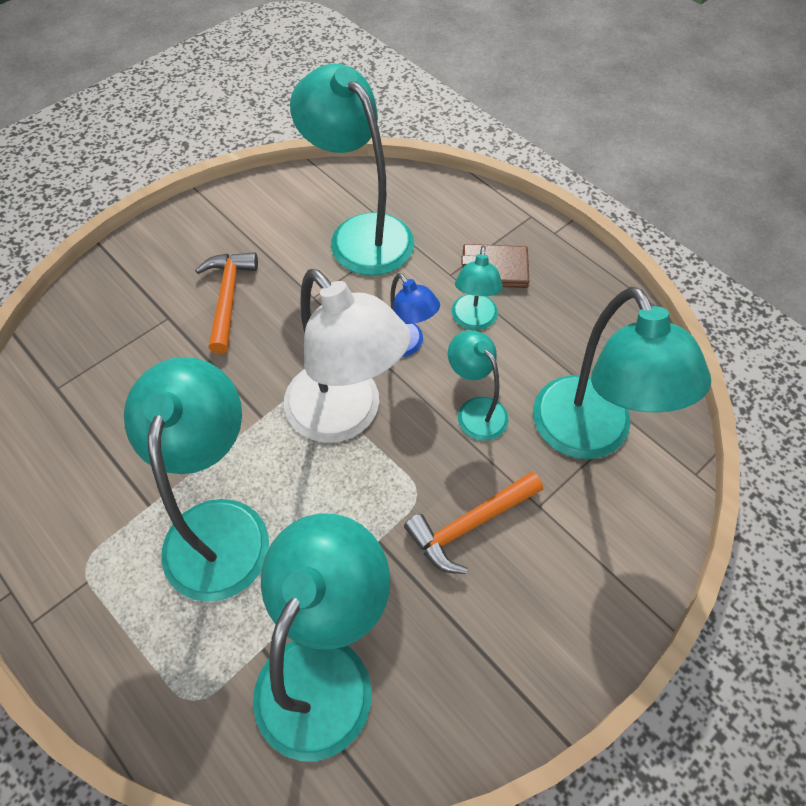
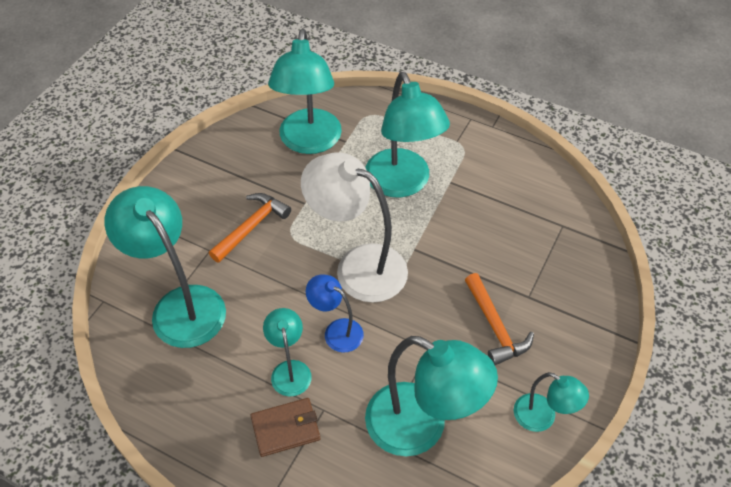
camera: 160 degrees right, 5 degrees down
(475, 410) = (267, 298): turquoise lamp -> turquoise lamp (542, 418)

